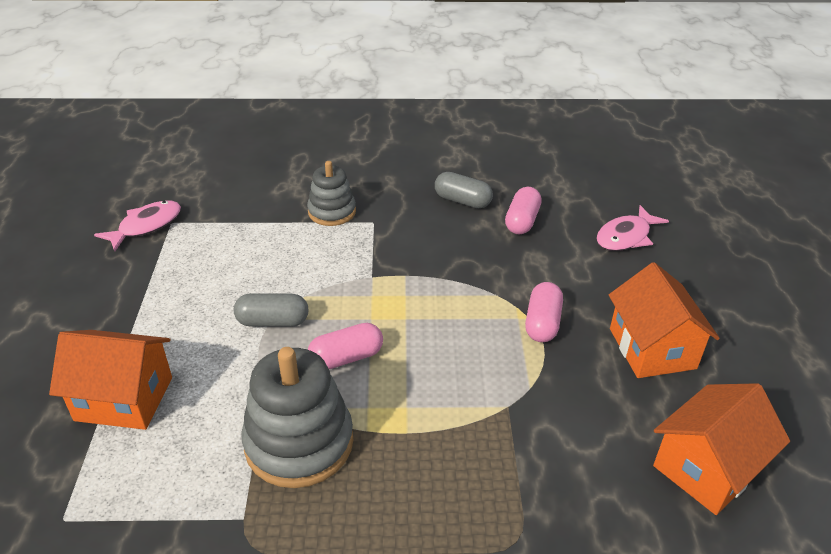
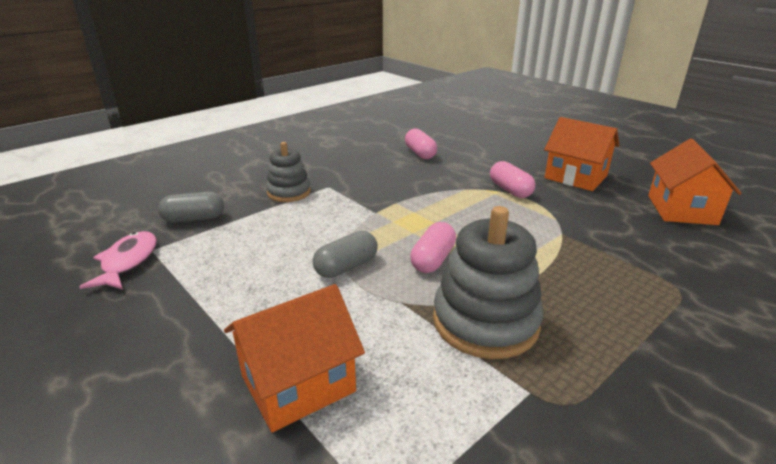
camera: 40 degrees left, 10 degrees down
(462, 201) = (369, 157): grey capsule -> grey capsule (194, 219)
(626, 236) = (483, 140): pink fish -> none

